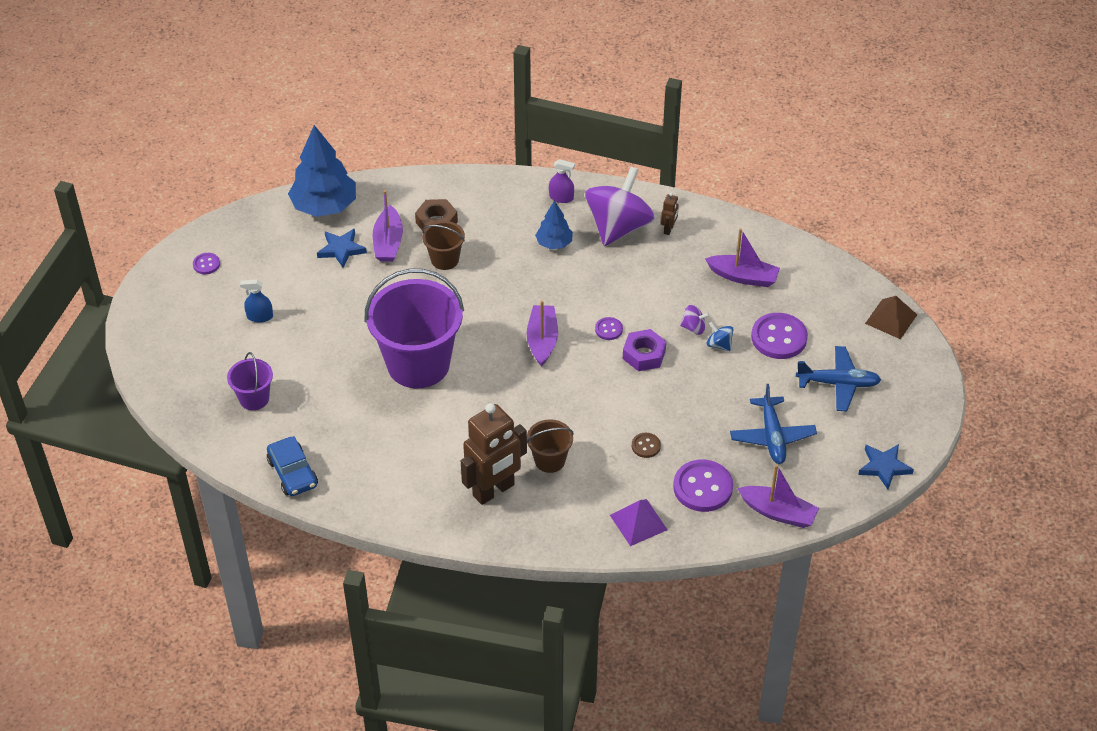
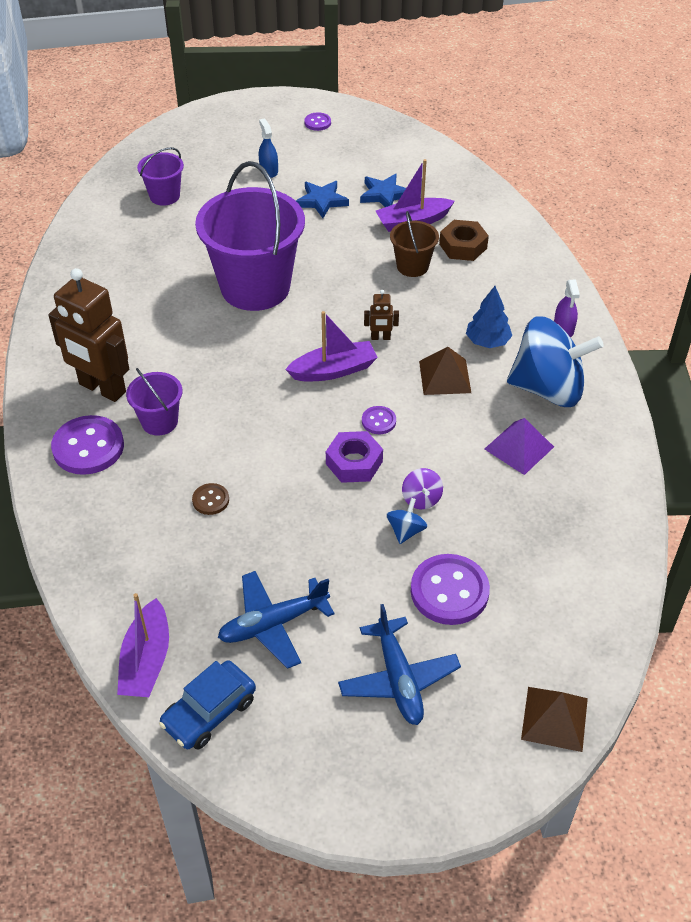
camera: 70 degrees right, 0 degrees up
(293, 473) = (81, 245): blue car -> blue car (209, 712)
(324, 206) = (436, 168): blue tree -> none
(550, 460) = (159, 422): brown bucket -> purple bucket
(579, 279) = (445, 376): none -> brown pyramid
(619, 227) = (548, 389): purple spinning top -> blue spinning top
(638, 522) = (91, 522): purple pyramid -> purple pyramid (519, 448)
(669, 229) = (574, 434): brown robot -> brown robot (380, 337)
(703, 487) = (164, 571): purple button -> purple button (88, 447)
(743, 277) = (537, 528): purple boat -> none
(884, 467) = (266, 771): blue star -> blue star (321, 201)

